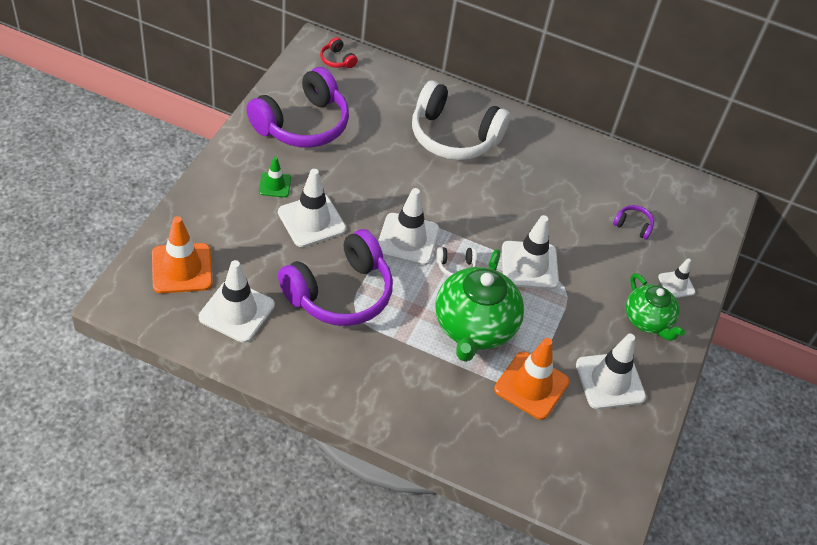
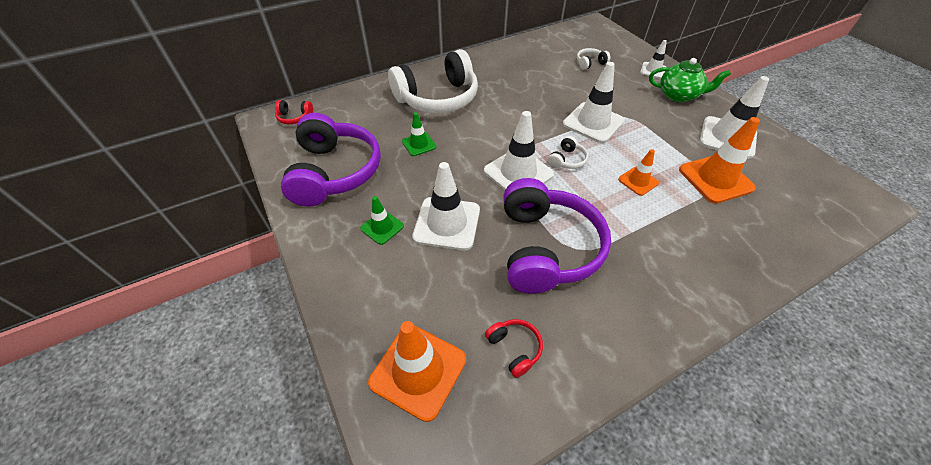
camera: 45 degrees left, 0 degrees up
(237, 311) = (514, 348): white traffic cone -> red headphones
(381, 157) = (419, 144): none -> green traffic cone
(474, 327) = (638, 181): green teapot -> orange traffic cone
(633, 226) = (590, 63): purple headphones -> white headphones

